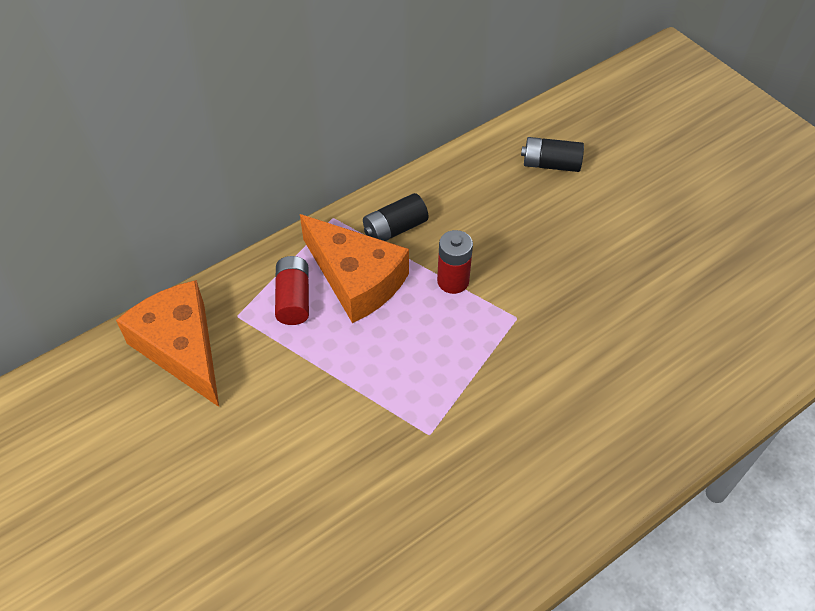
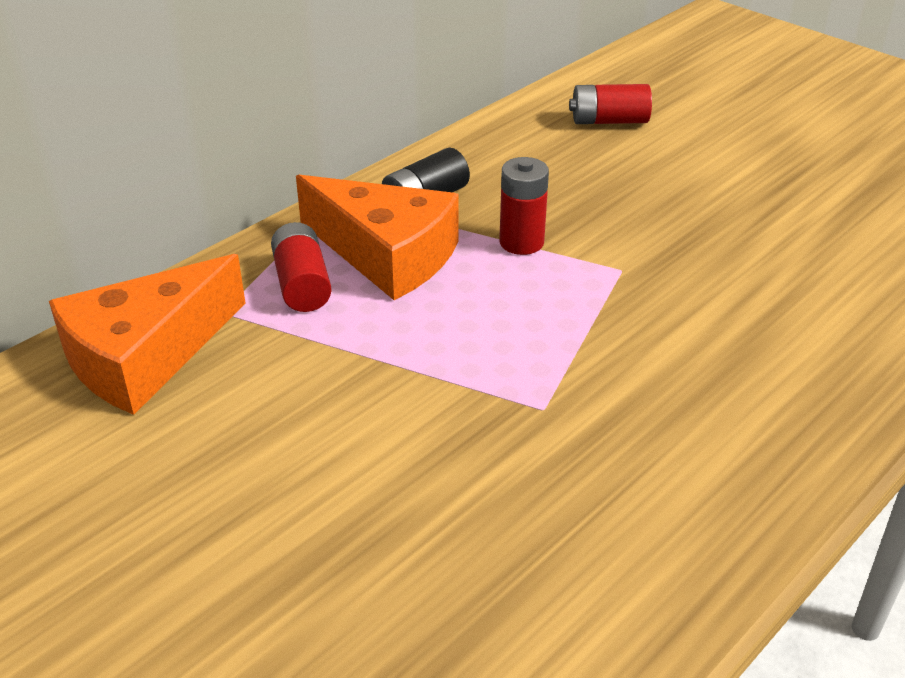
camera: 10 degrees left, 15 degrees down
(181, 348) = (146, 356): orange cheese -> orange cheese turned 90 degrees counterclockwise
(550, 164) = (609, 121): black battery -> red battery

